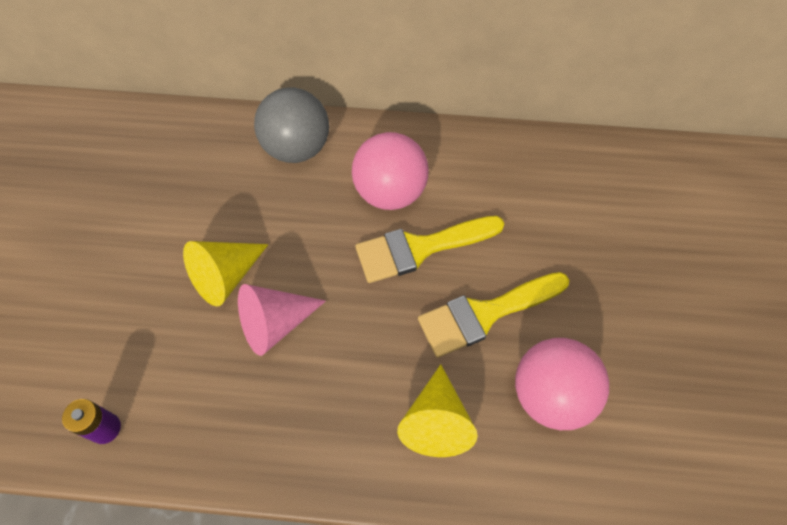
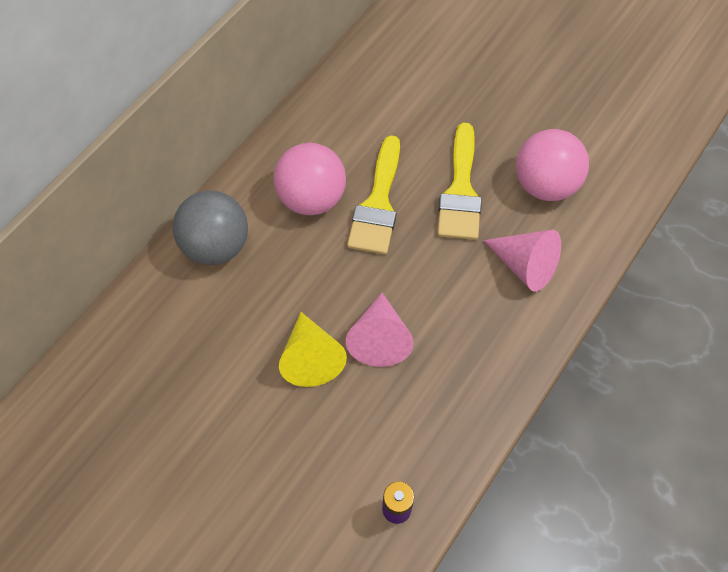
camera: 60 degrees left, 0 degrees up
(436, 421) = (524, 266): yellow cone -> pink cone

